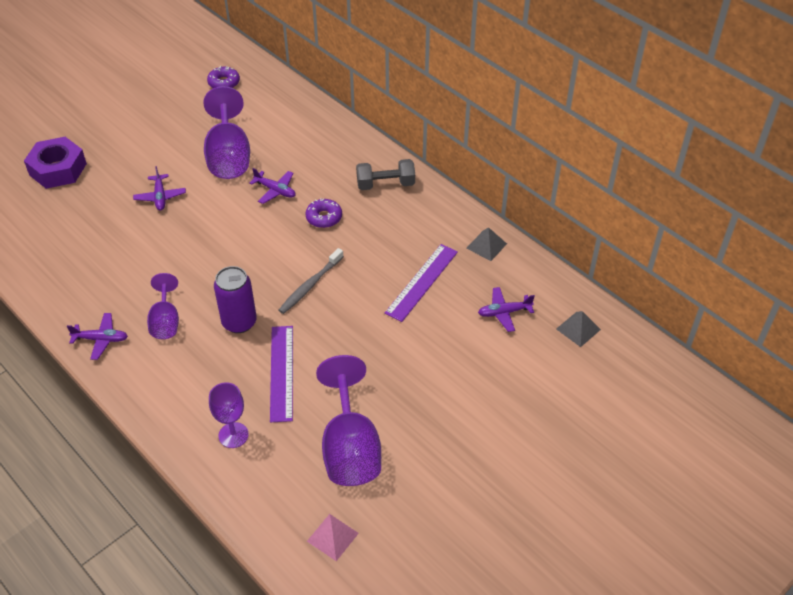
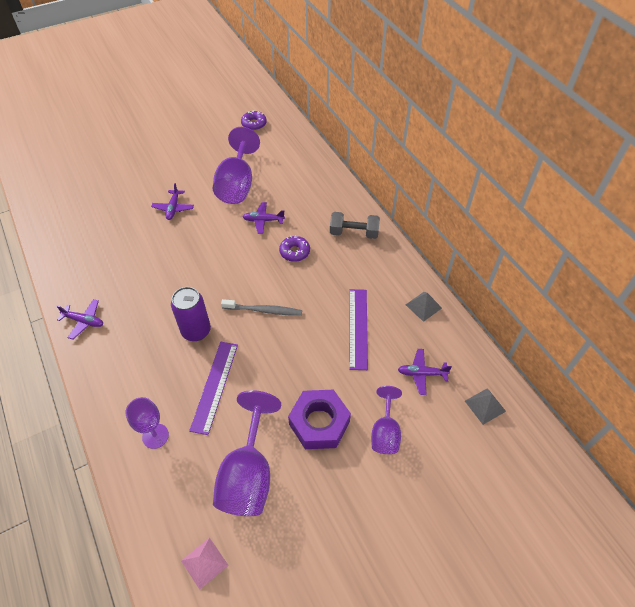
camera: 15 degrees right, 5 degrees up
(58, 169) = (107, 171): purple nut -> purple nut (319, 423)
(165, 321) = (139, 316): purple goblet -> purple goblet (385, 432)
(275, 190) = (263, 220): purple plane -> purple plane turned 135 degrees clockwise
(310, 285) = (264, 310): grey toothbrush -> grey toothbrush turned 135 degrees counterclockwise
(421, 282) = (358, 328): purple ruler -> purple ruler turned 45 degrees counterclockwise

